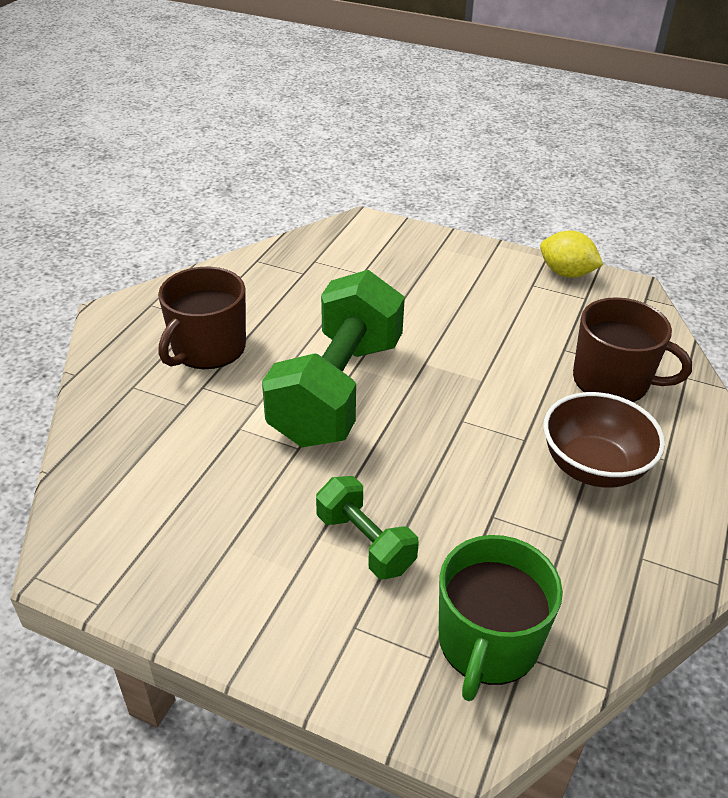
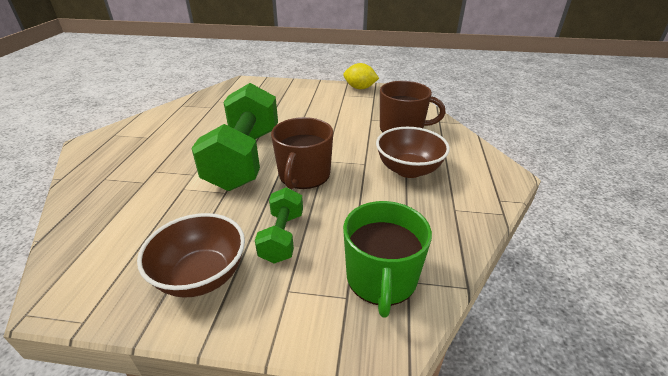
camera: 15 degrees left, 5 degrees down
(208, 348) = (155, 150): brown mug -> brown mug (304, 175)
(246, 576) = (201, 276): none -> brown bowl
(365, 542) = (282, 237): green dumbbell -> green dumbbell turned 60 degrees clockwise

